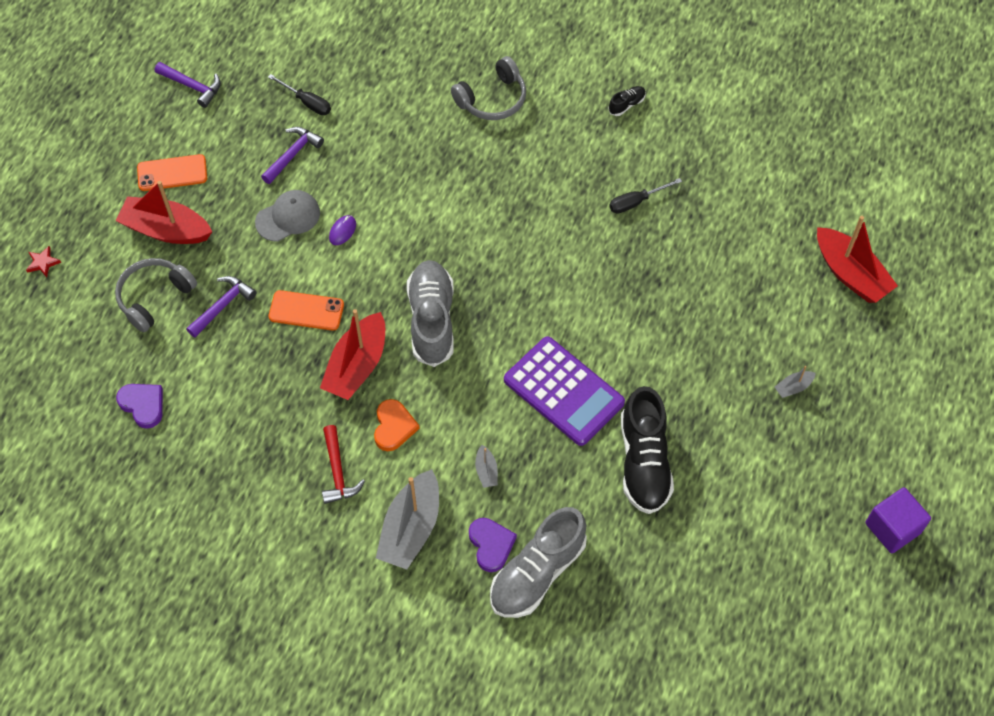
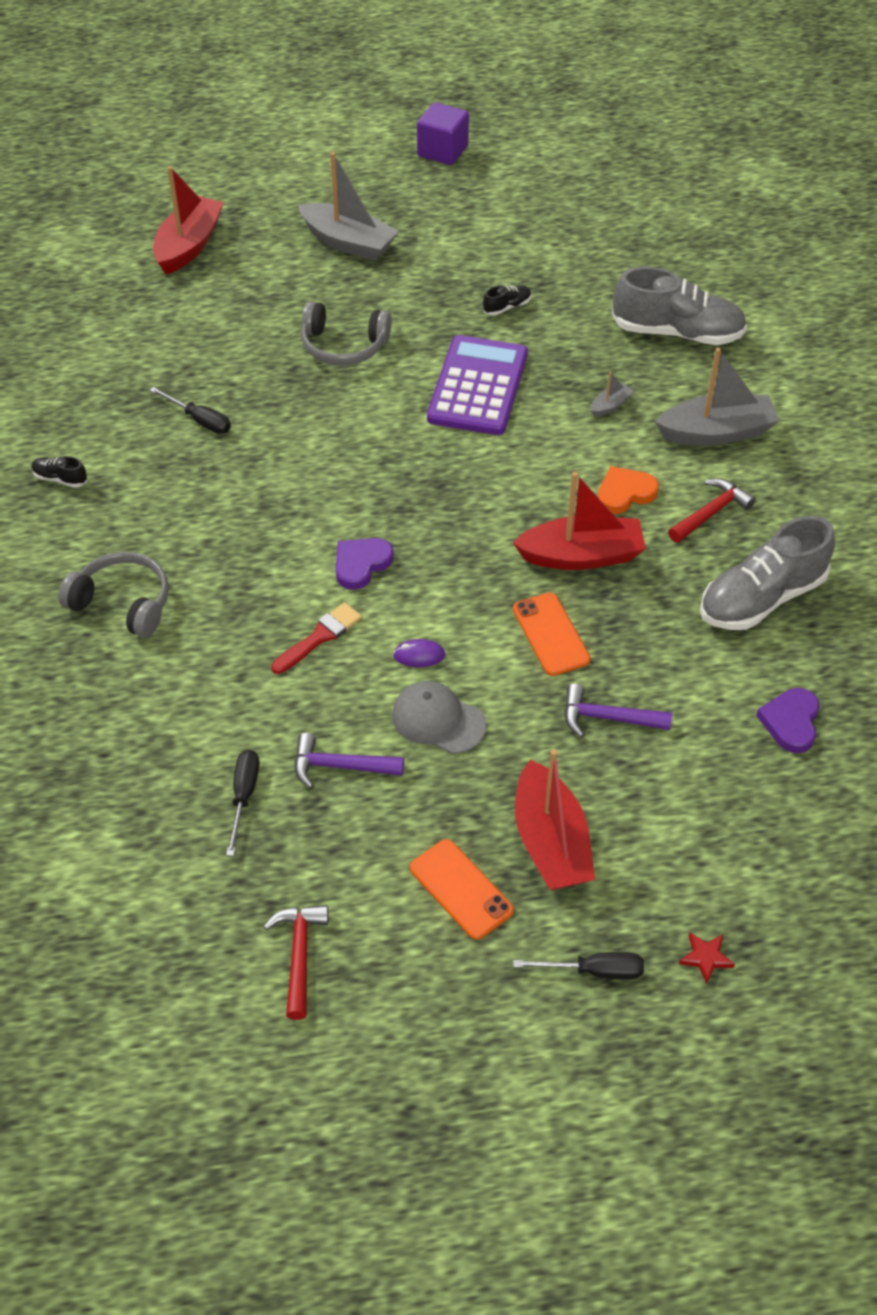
camera: 120 degrees left, 10 degrees down
(78, 208) = (594, 971): none -> black screwdriver
(154, 297) = (652, 795): grey headphones -> grey headphones (344, 345)
(192, 86) = (299, 955): purple hammer -> red hammer
(394, 186) = (319, 637): none -> red brush
(432, 320) = (476, 520): grey shoe -> grey shoe (761, 598)
(491, 545) = (680, 372): purple heart -> purple heart (361, 564)
(644, 462) = (507, 307): black shoe -> black shoe, size x0.42
(793, 387) = (348, 243): grey boat -> grey boat, size x2.27

